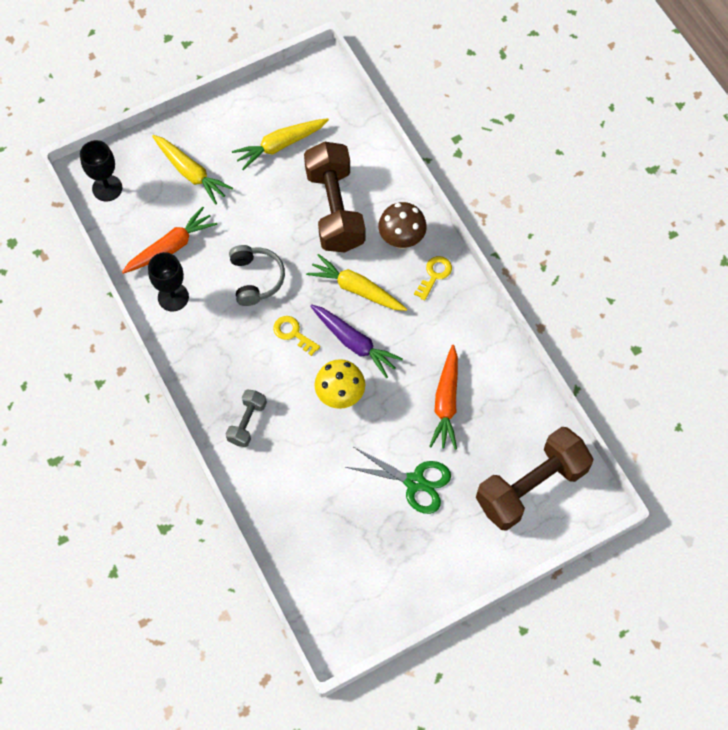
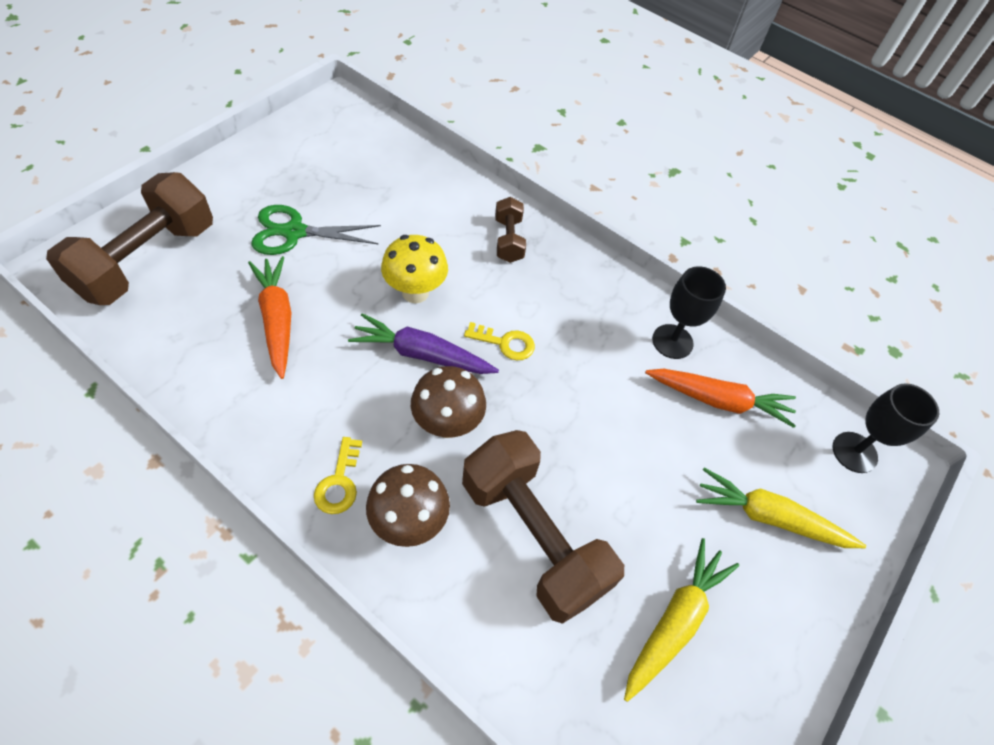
camera: 150 degrees right, 10 degrees down
(171, 247) = (718, 400): orange carrot -> orange carrot turned 105 degrees counterclockwise
(247, 422) = (508, 240): grey dumbbell -> brown dumbbell
(256, 279) = (588, 395): grey headphones -> none
(357, 289) = (447, 424): yellow carrot -> brown mushroom

